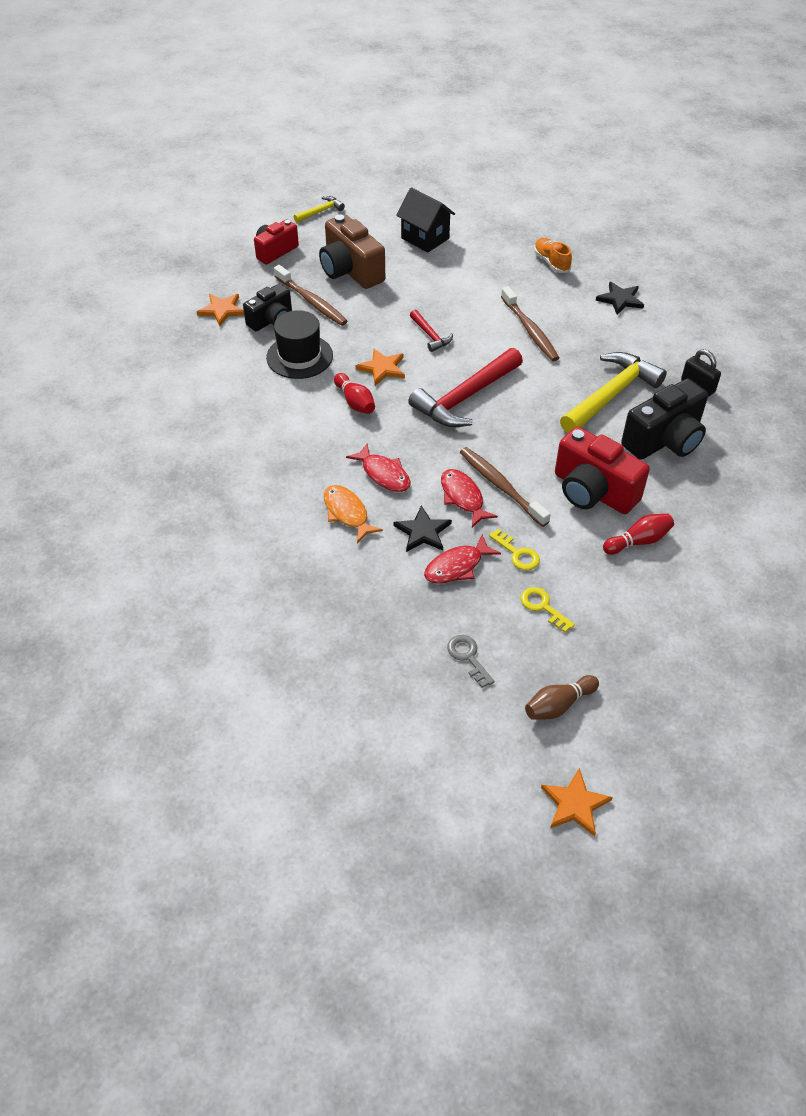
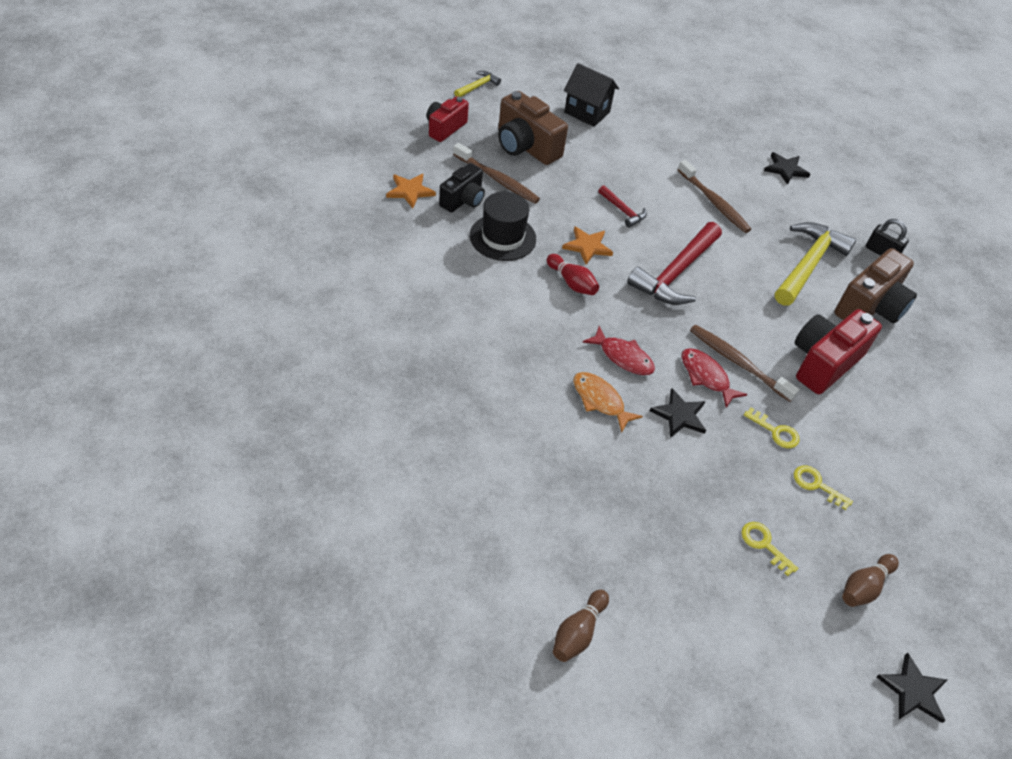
camera: 15 degrees left, 0 degrees up
(257, 717) = (578, 632): none -> brown bowling pin
(457, 566) = (723, 449): red fish -> none
(468, 657) = (764, 544): grey key -> yellow key
(551, 262) = (711, 134): orange shoe -> none
(575, 804) = (913, 691): orange star -> black star
(593, 491) = (823, 362): red camera -> red camera turned 105 degrees clockwise
(638, 541) = (880, 410): red bowling pin -> none
(664, 440) = (870, 307): black camera -> brown camera

